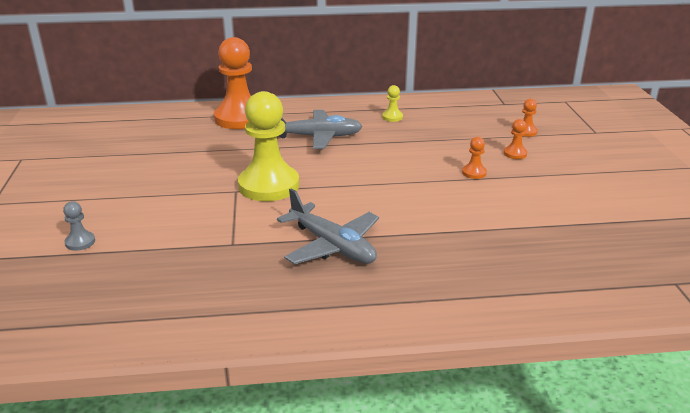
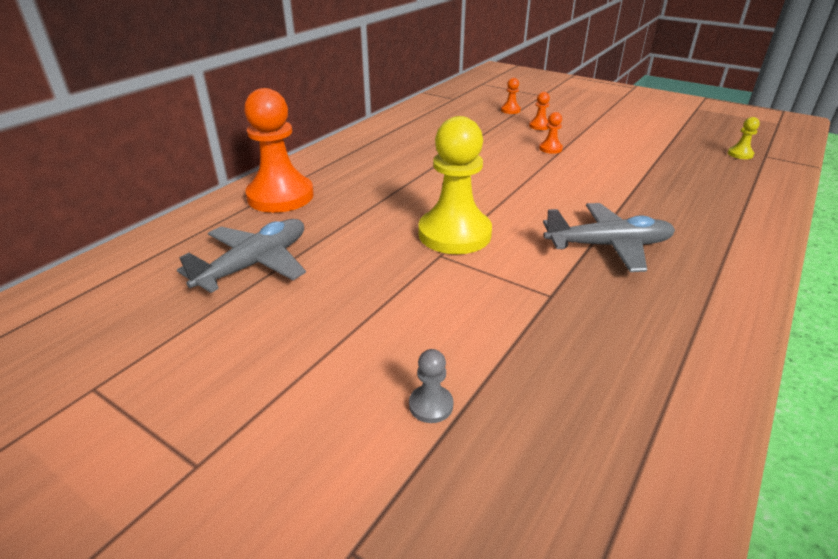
camera: 50 degrees left, 5 degrees up
(317, 137) = (390, 177): grey plane -> grey plane (255, 264)
(392, 117) = (407, 137): yellow pawn -> yellow pawn (740, 154)

